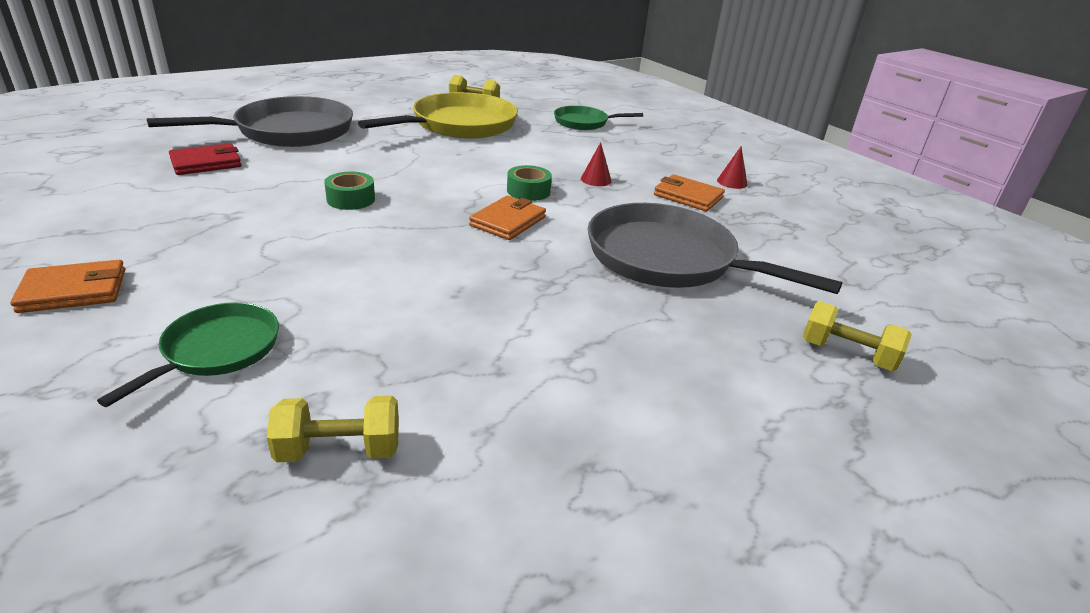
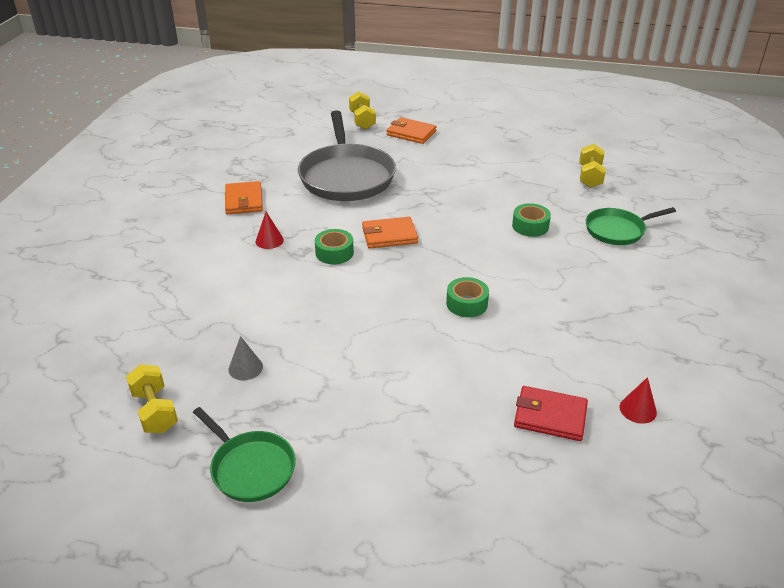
camera: 130 degrees left, 5 degrees up
(73, 291) = (684, 298): orange wallet -> orange wallet (411, 133)
(289, 131) = (429, 446): grey pan -> none
(339, 450) = (590, 176): yellow dumbbell -> yellow dumbbell turned 60 degrees clockwise
(362, 298) = (530, 226): none -> green tape
(460, 125) = (245, 368): yellow pan -> grey cone
(584, 122) = (127, 310): green pan -> green pan (251, 468)
(732, 182) = (188, 196): red cone -> red cone (638, 409)

